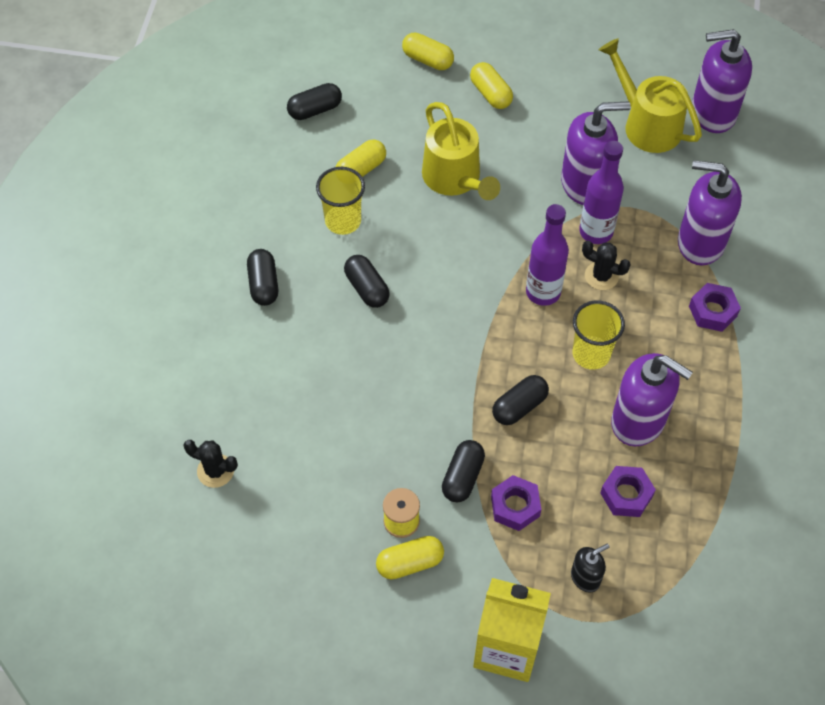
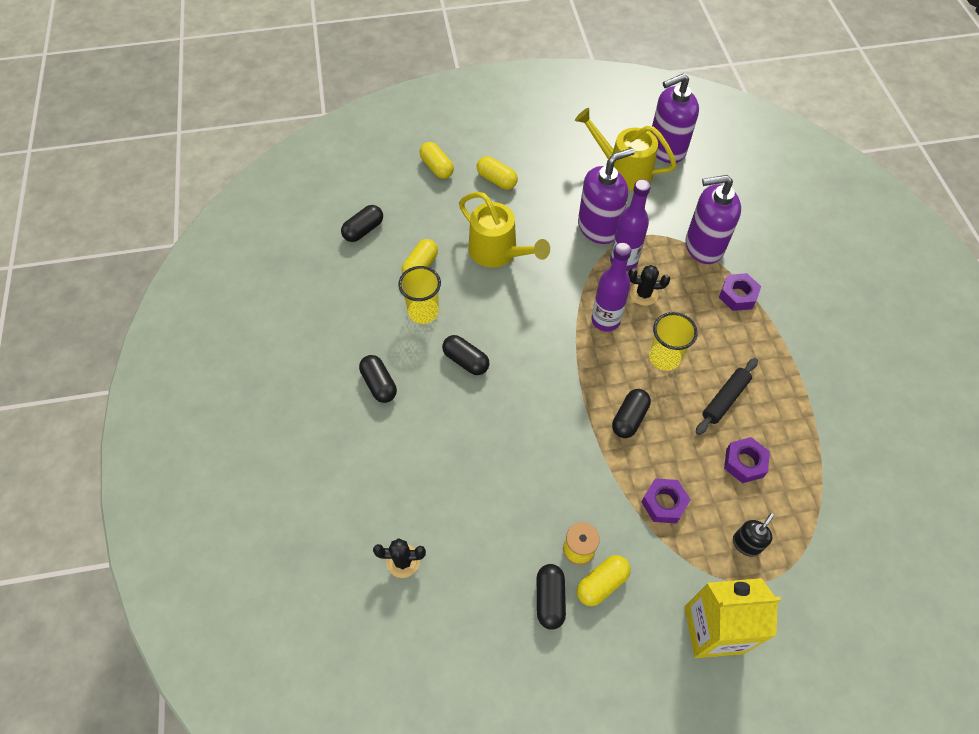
camera: 20 degrees left, 0 degrees up
(428, 60) = (437, 167): yellow capsule -> yellow capsule turned 45 degrees clockwise
(462, 477) = (611, 493): black capsule -> black capsule (549, 599)
(638, 421) = (725, 399): purple soap dispenser -> black rolling pin

